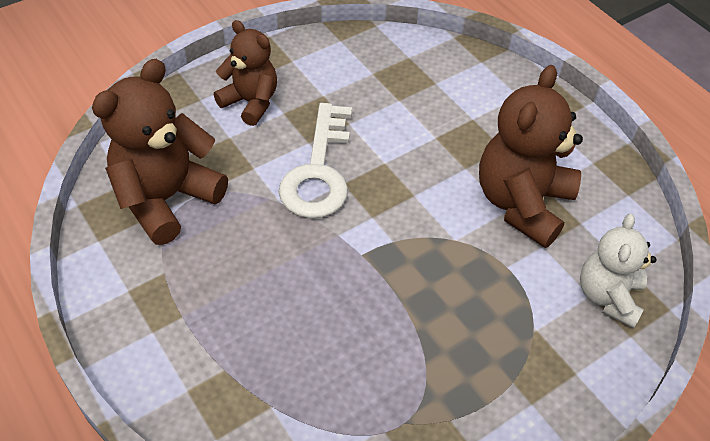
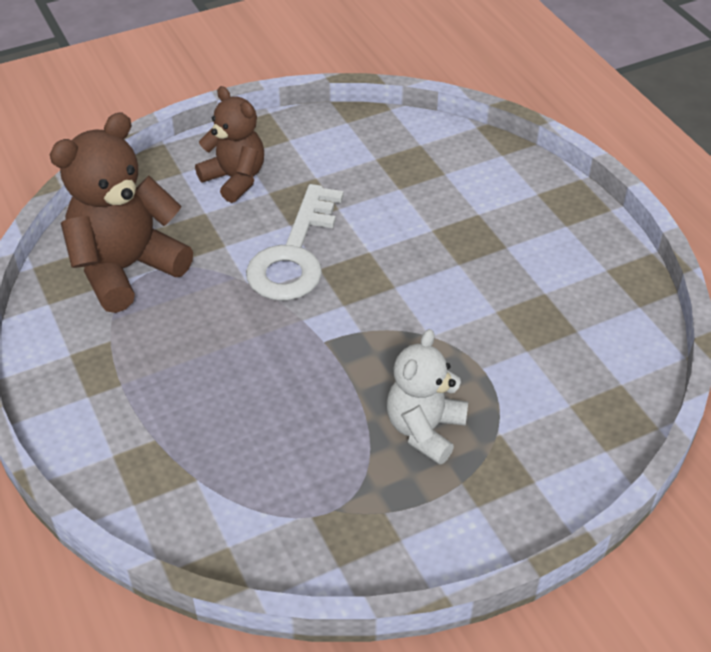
camera: 10 degrees right, 5 degrees down
(522, 203) = (514, 305): brown teddy bear -> none
(608, 296) = (589, 408): white teddy bear -> white teddy bear (425, 430)

